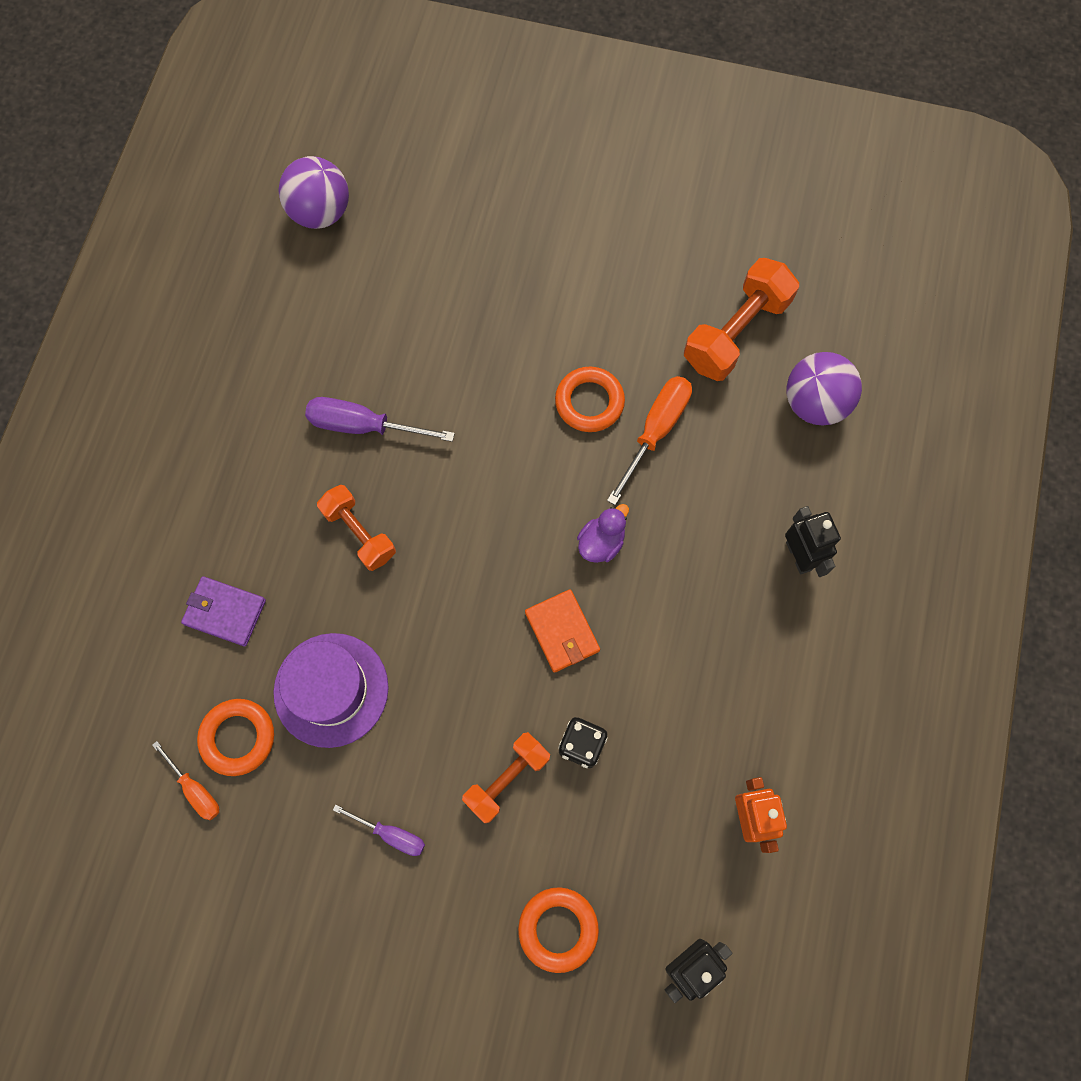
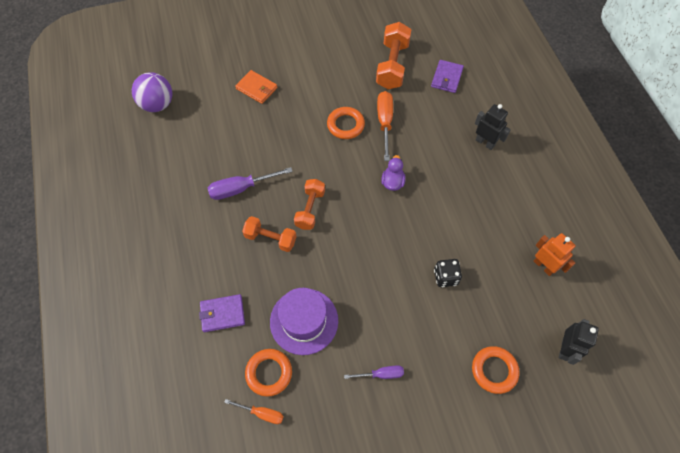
camera: 30 degrees left, 10 degrees down
(507, 778) = (421, 313): orange dumbbell -> orange dumbbell (310, 209)
(562, 632) = (401, 231): orange wallet -> orange wallet (257, 88)
(814, 403) = (447, 78): purple ball -> purple wallet

